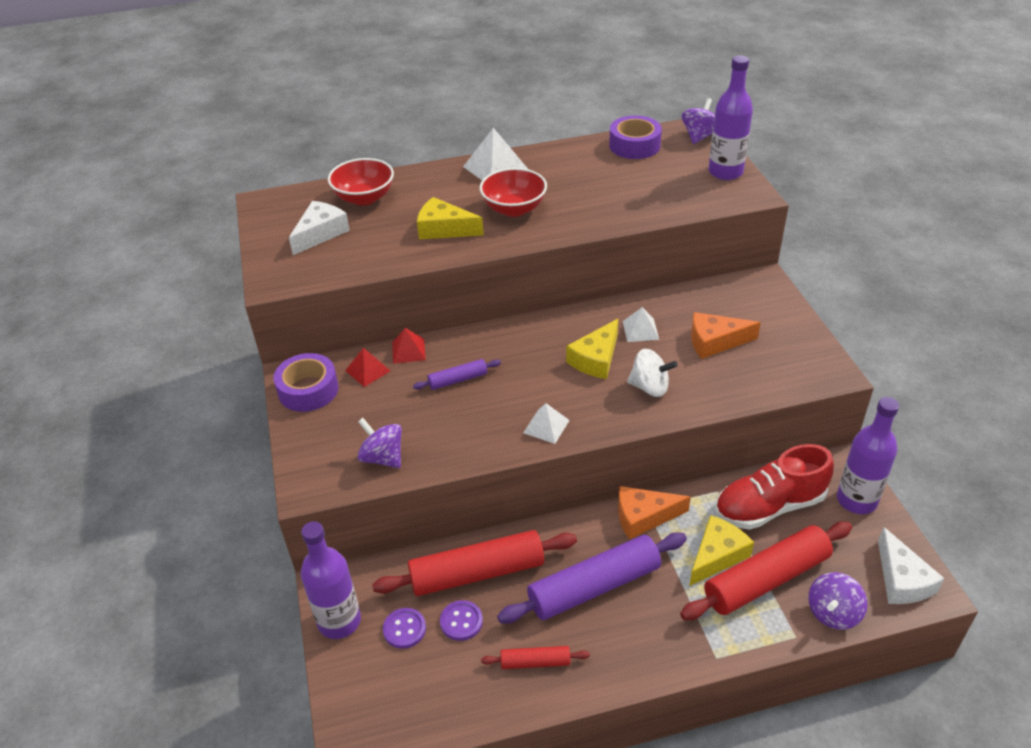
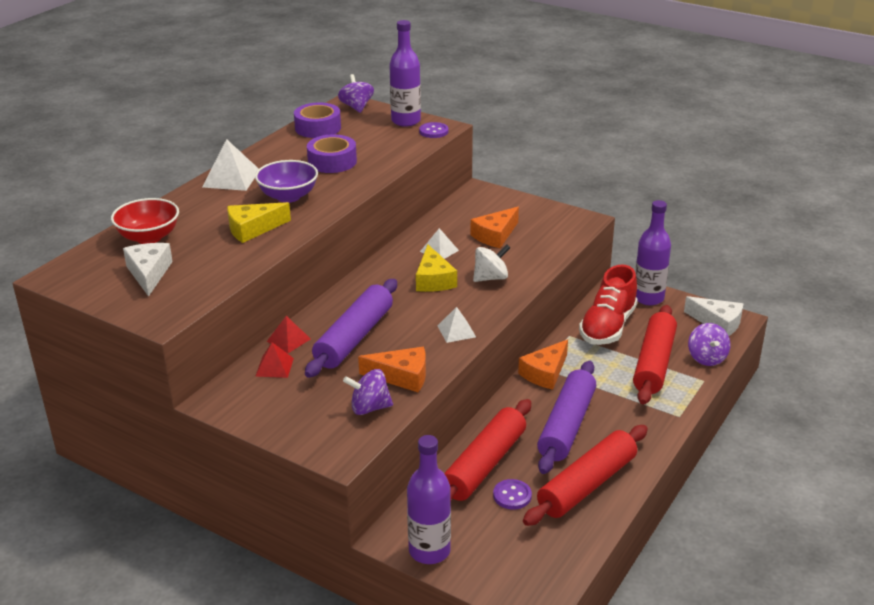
camera: 45 degrees left, 10 degrees down
(308, 390) = (243, 402): purple tape -> purple tape (332, 161)
(404, 629) = (481, 524): purple button -> purple button (433, 131)
(444, 444) = (402, 376): none -> orange cheese
(458, 380) = (354, 338): purple rolling pin -> purple rolling pin, size x2.07
(514, 209) = (288, 196): red bowl -> purple bowl
(535, 662) = (586, 485): red rolling pin -> red rolling pin, size x2.07
(717, 556) = (613, 367): yellow cheese -> none

